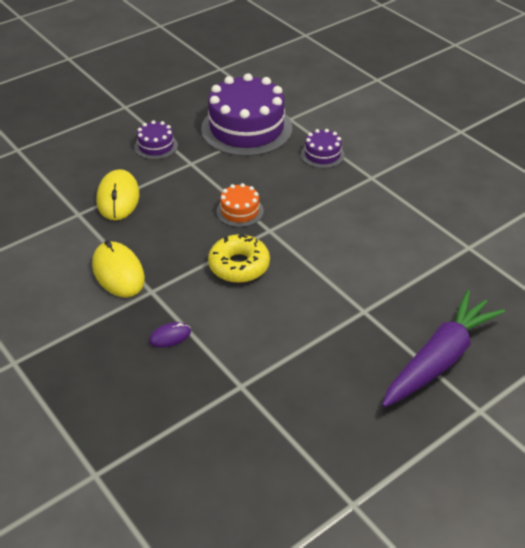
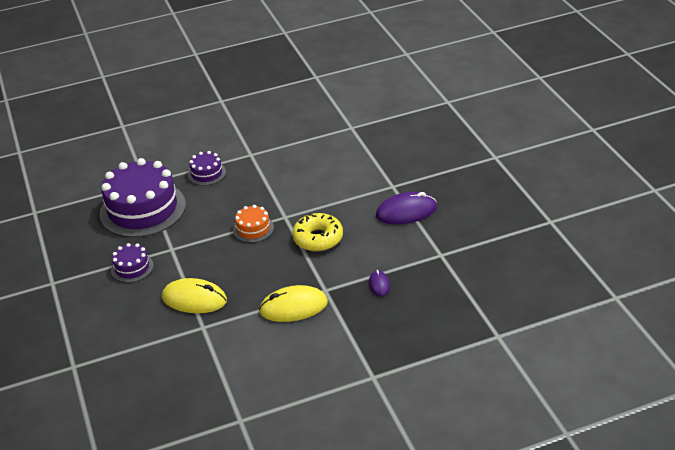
camera: 70 degrees left, 5 degrees down
(316, 334) = (406, 212): none -> purple mouse
(439, 359) = (448, 163): purple carrot -> none

